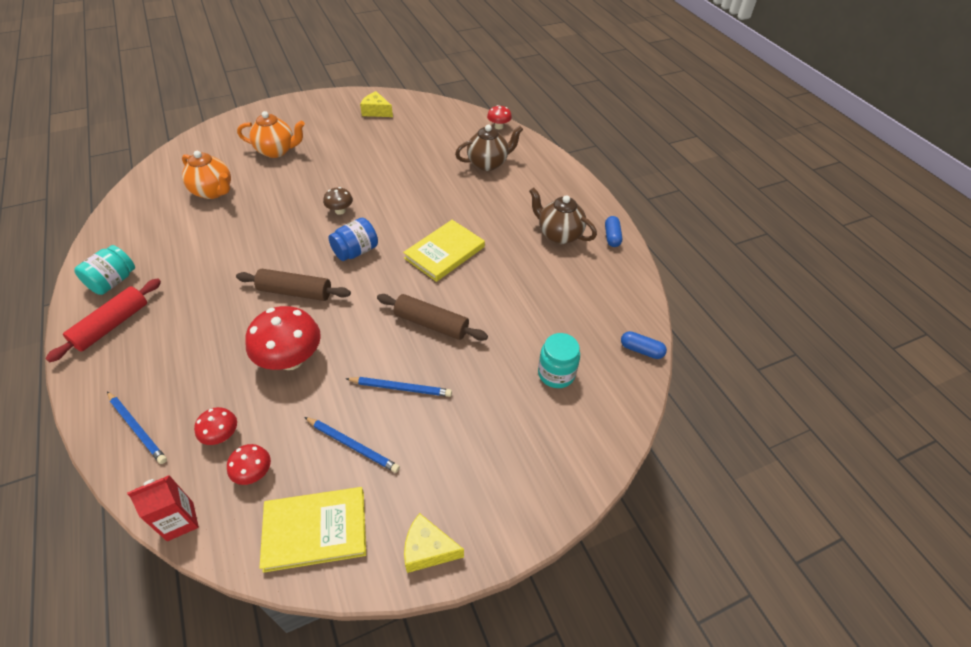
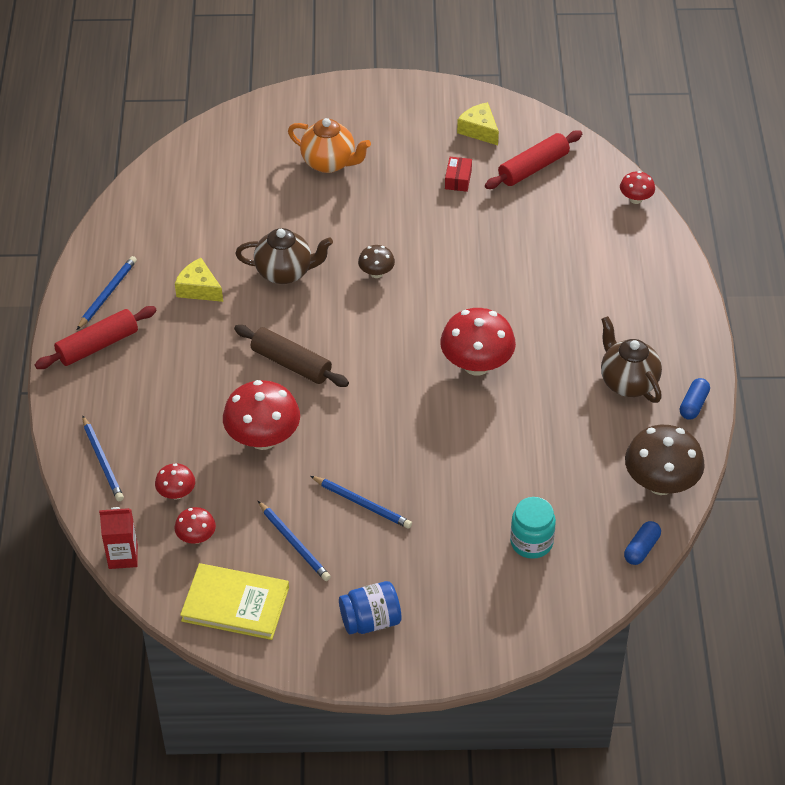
camera: 25 degrees right, 0 degrees up
(113, 281) = (107, 294): turquoise jar -> blue pencil
(213, 192) = (238, 204): orange teapot -> none
(356, 251) = (375, 333): blue jar -> blue jar (370, 620)
(375, 141) = (458, 179): none -> red box
(423, 124) = (533, 168): none -> red rolling pin
(428, 549) = (327, 654): yellow cheese -> yellow cheese (199, 289)
(431, 324) = (423, 446): brown rolling pin -> none
(444, 252) = (476, 365): yellow book -> red mushroom
(488, 163) = (591, 255): brown teapot -> brown teapot (285, 272)
(624, 297) = (660, 483): none -> brown mushroom
(641, 350) = (641, 548): blue capsule -> blue capsule turned 75 degrees clockwise

